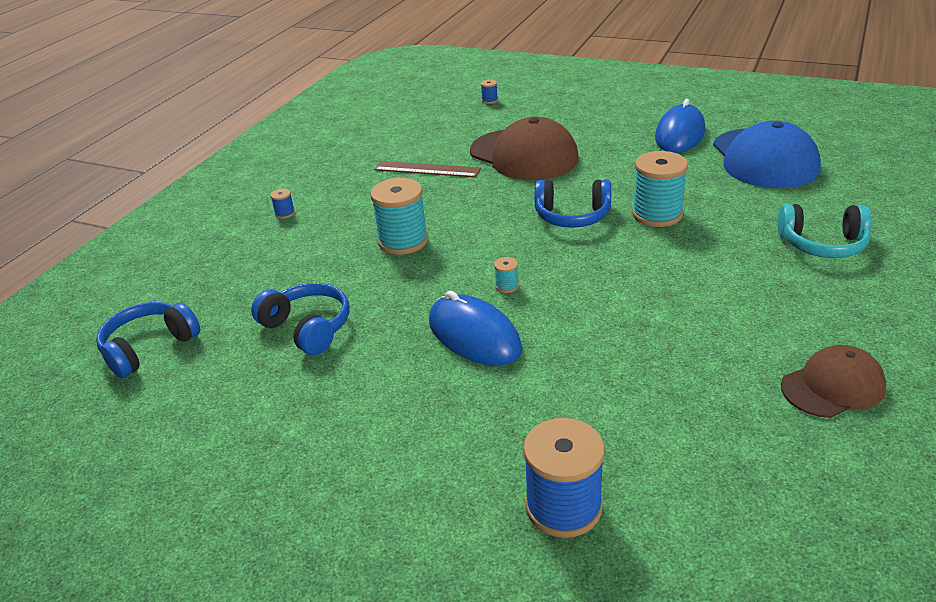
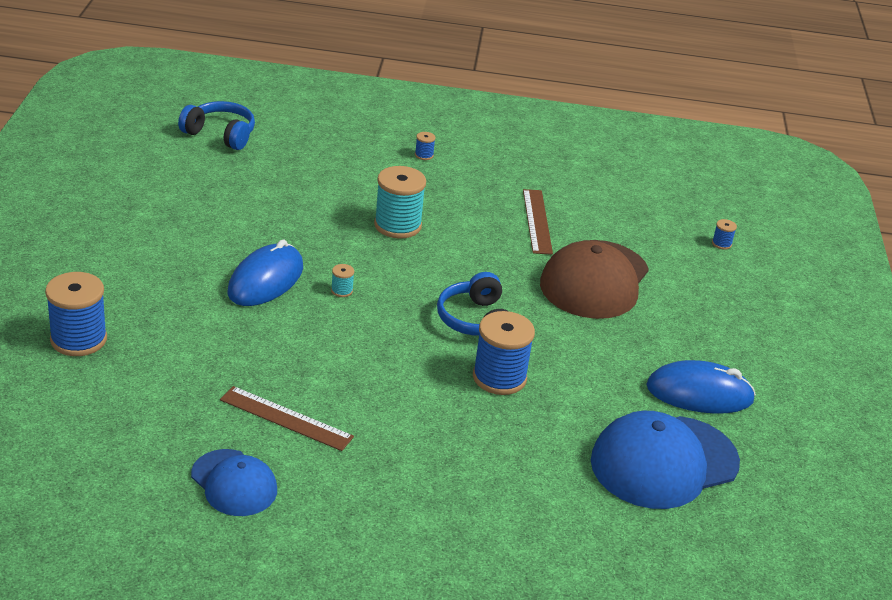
camera: 65 degrees right, 0 degrees up
(307, 328) = (258, 198): blue headphones -> none
(657, 214) = (499, 377): turquoise spool -> blue spool
(722, 341) = (286, 418): none -> brown ruler
(822, 244) = (476, 496): turquoise headphones -> none
(833, 386) = (234, 483): brown cap -> blue cap

